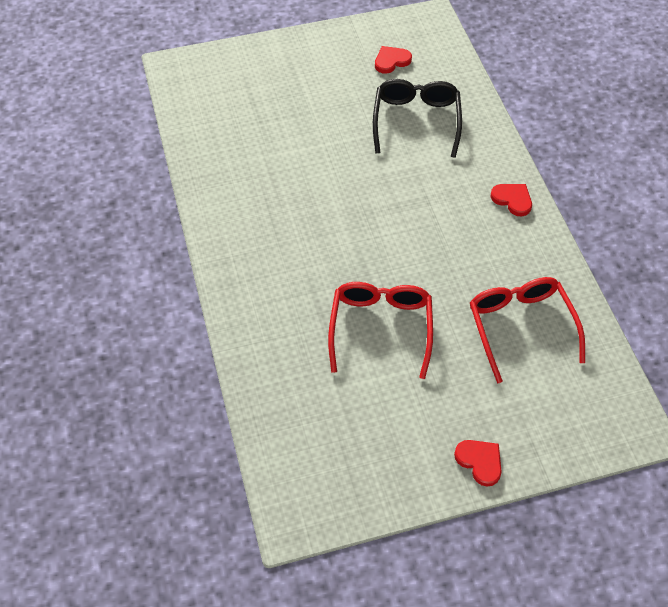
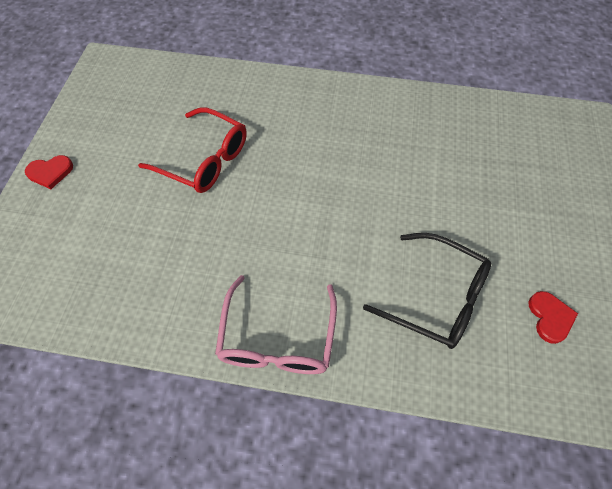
camera: 115 degrees right, 5 degrees up
(512, 200) = (277, 339): red heart -> pink glasses
(520, 326) = (132, 262): red glasses -> none

